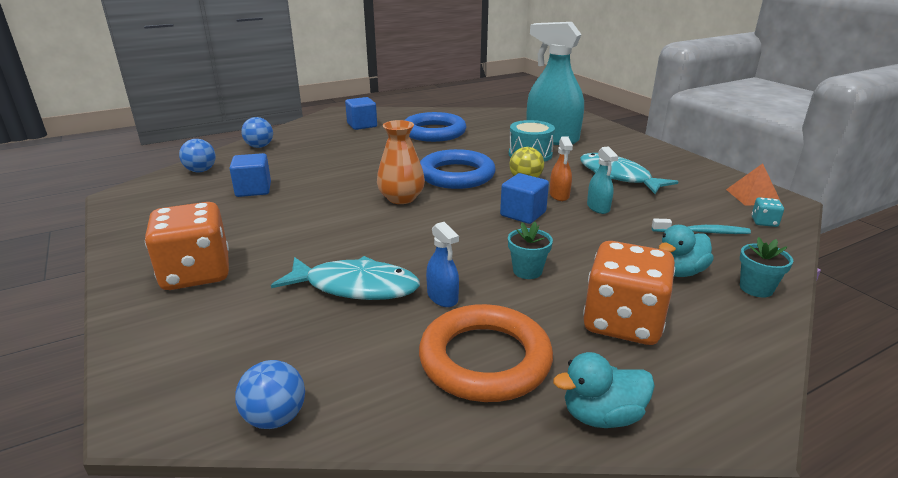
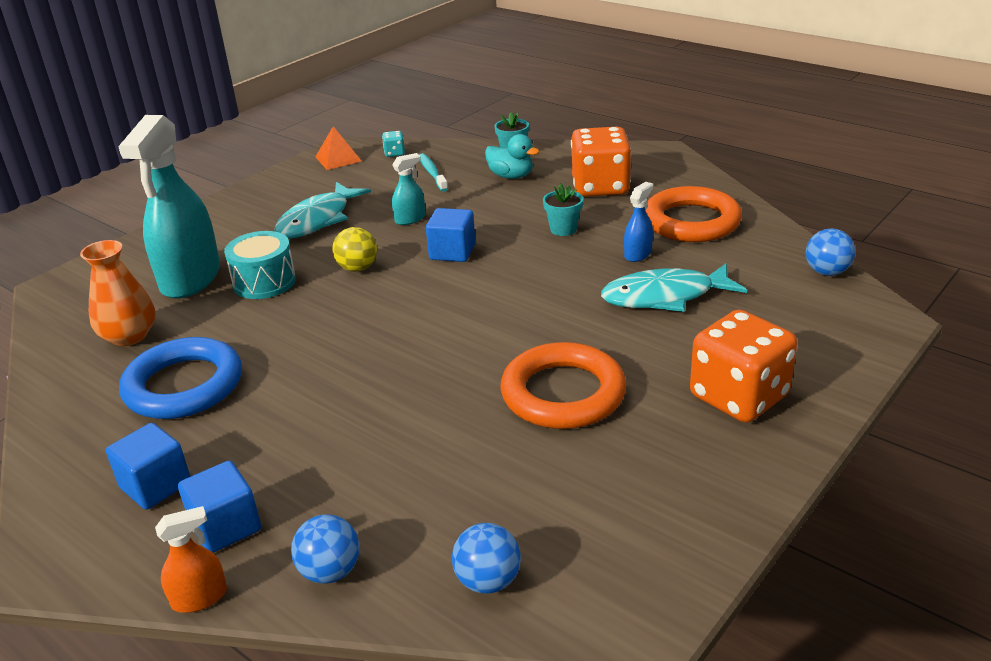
camera: 110 degrees left, 5 degrees up
(253, 190) = (519, 469): blue cube -> blue cube (226, 527)
(295, 214) = (563, 393): none -> orange ring
(355, 287) = (664, 296): turquoise fish -> turquoise fish turned 90 degrees counterclockwise
(401, 198) = (463, 333): orange vase -> orange vase (129, 336)
(456, 175) = (366, 316): blue ring -> none
(559, 195) = (391, 242): orange spray bottle -> orange spray bottle (199, 598)
(602, 416) = (699, 182): turquoise duck -> none

